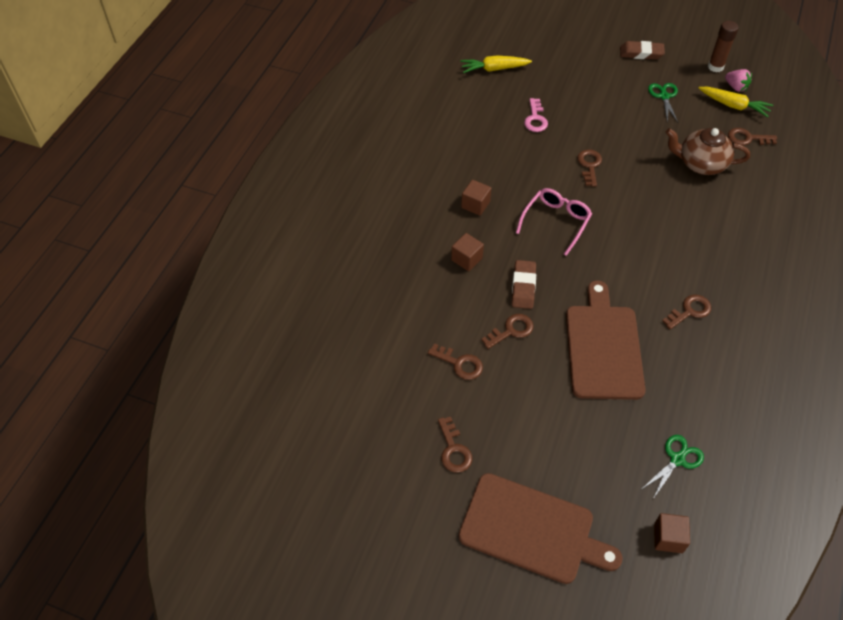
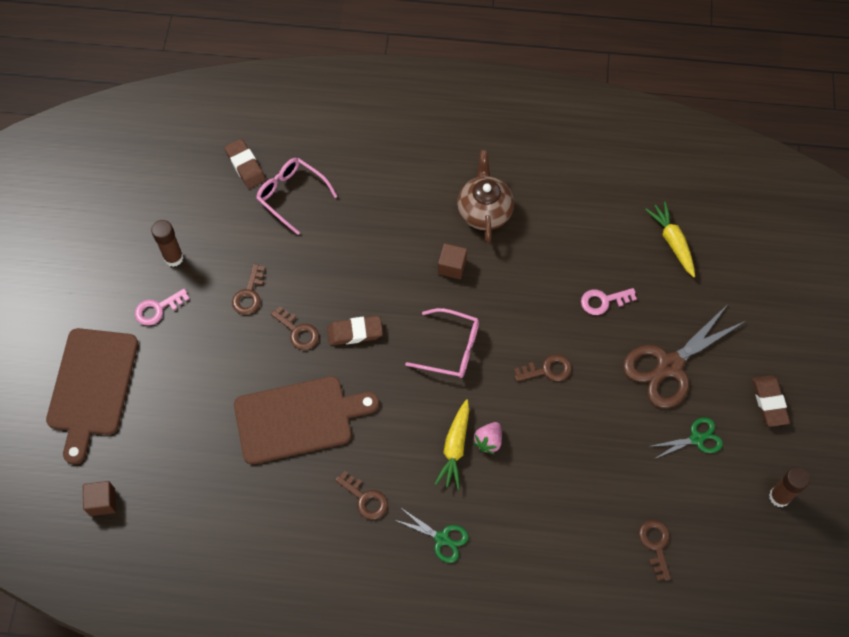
camera: 75 degrees right, 10 degrees up
(308, 341) = (245, 166): none -> brown eraser
(359, 308) = (291, 195): none -> pink glasses
(396, 425) = (173, 258): none -> brown glue stick
(454, 450) = (157, 309): brown key -> pink key
(466, 259) = (376, 274): brown cube -> none
(601, 96) = (670, 366): none -> brown scissors
(677, 459) = (184, 502): green scissors -> green scissors (441, 538)
(700, 164) = (591, 492): brown teapot -> brown teapot (484, 211)
(733, 106) = (710, 524): yellow carrot -> yellow carrot (455, 447)
(736, 87) = (748, 525): pink strawberry -> pink strawberry (488, 441)

